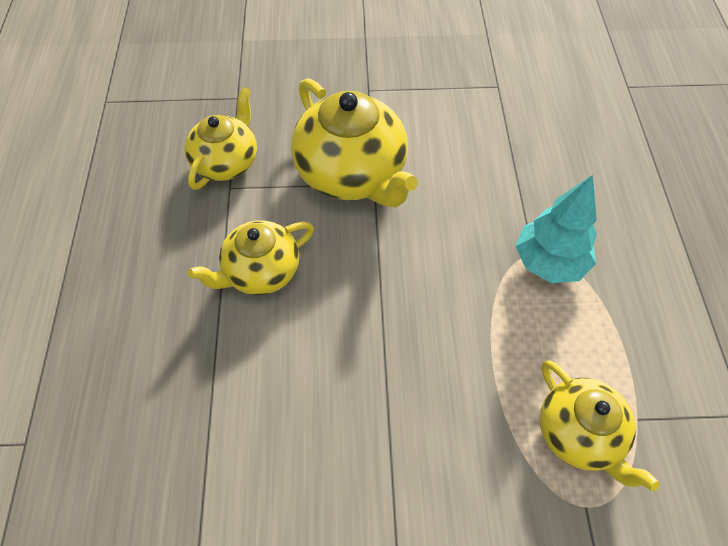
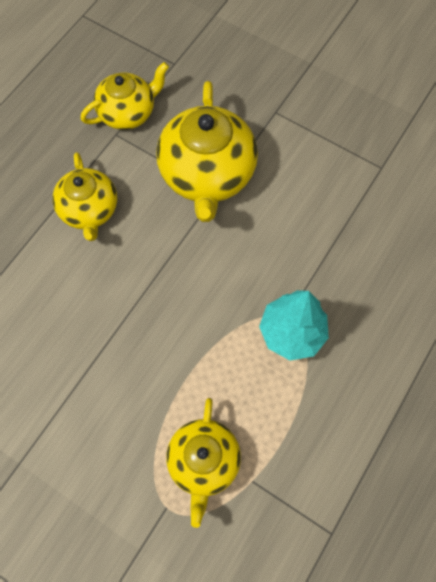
camera: 35 degrees right, 10 degrees up
(260, 272) = (89, 210): yellow teapot -> yellow teapot turned 105 degrees counterclockwise

